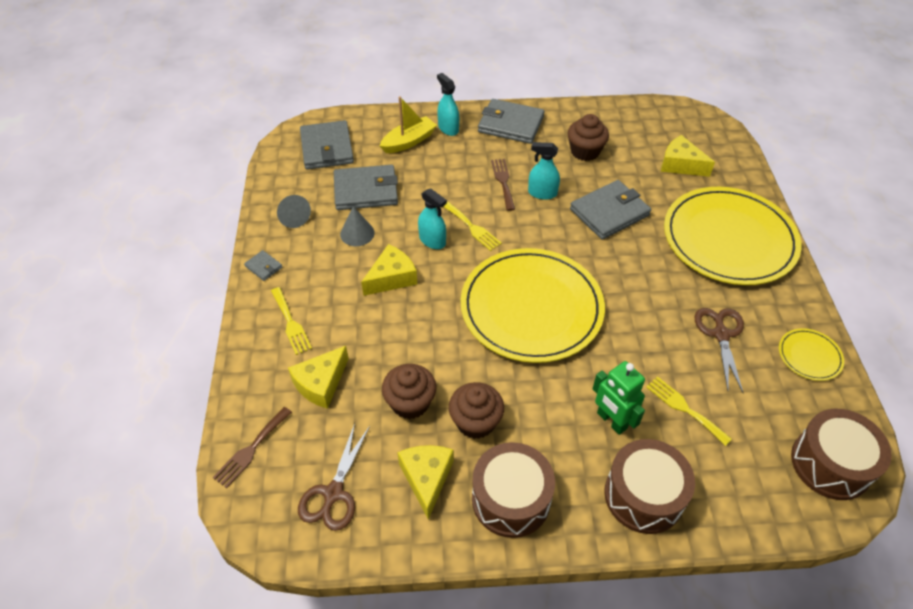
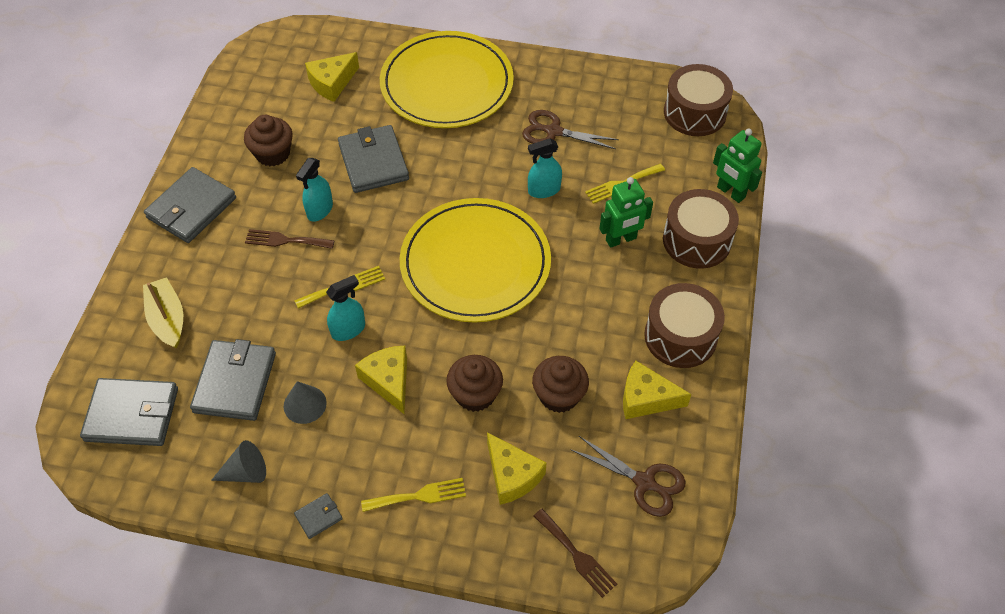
camera: 75 degrees left, 5 degrees up
(448, 128) = (165, 272): turquoise spray bottle -> turquoise spray bottle (544, 190)
(475, 422) = (595, 344): brown cupcake -> brown cupcake (475, 394)
(730, 522) = (730, 192): none -> green robot
(809, 356) = (593, 83): yellow plate -> none

